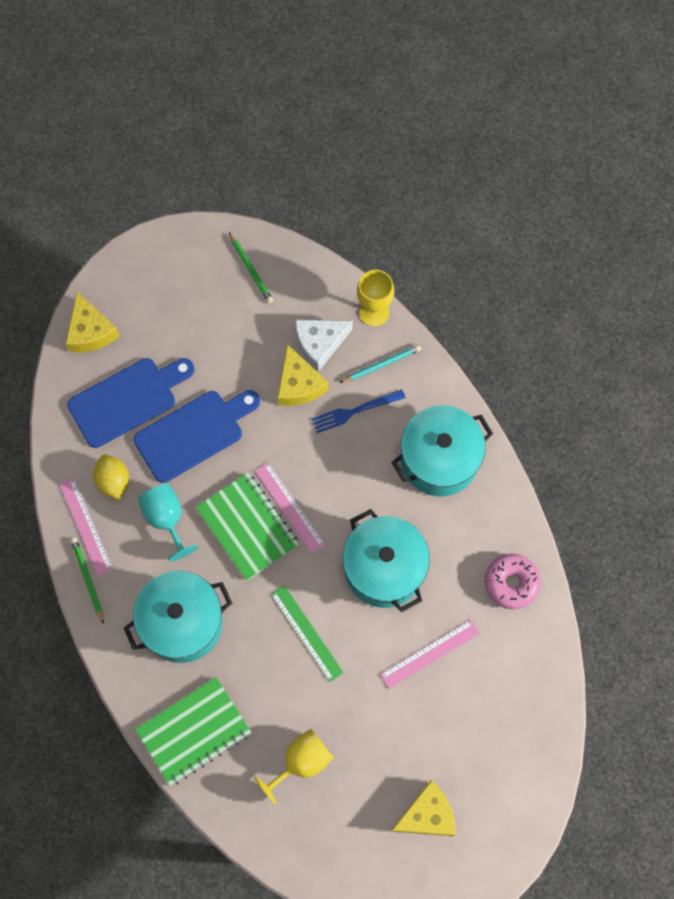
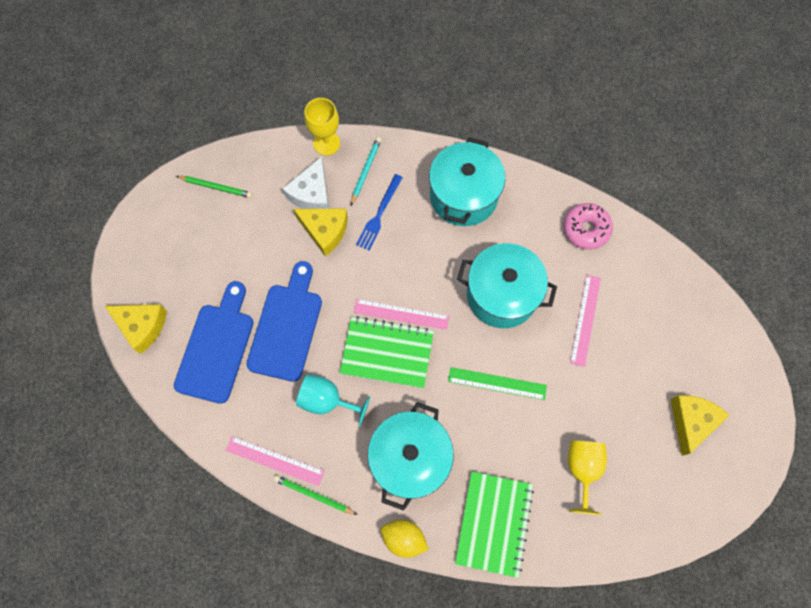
camera: 45 degrees left, 0 degrees up
(113, 481) = (263, 411): yellow lemon -> yellow lemon (404, 538)

